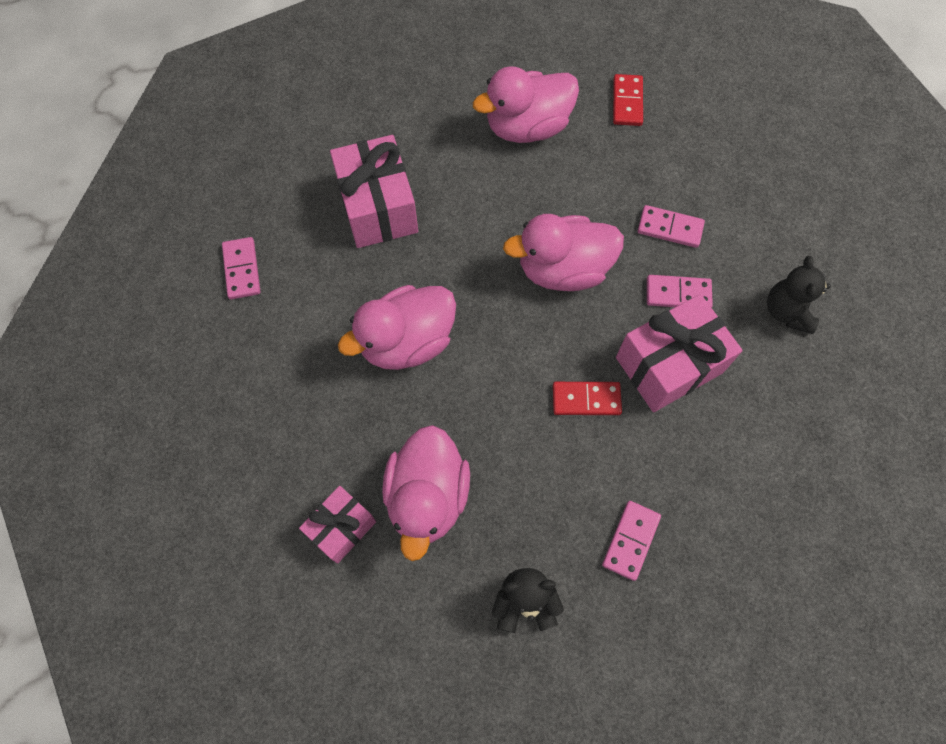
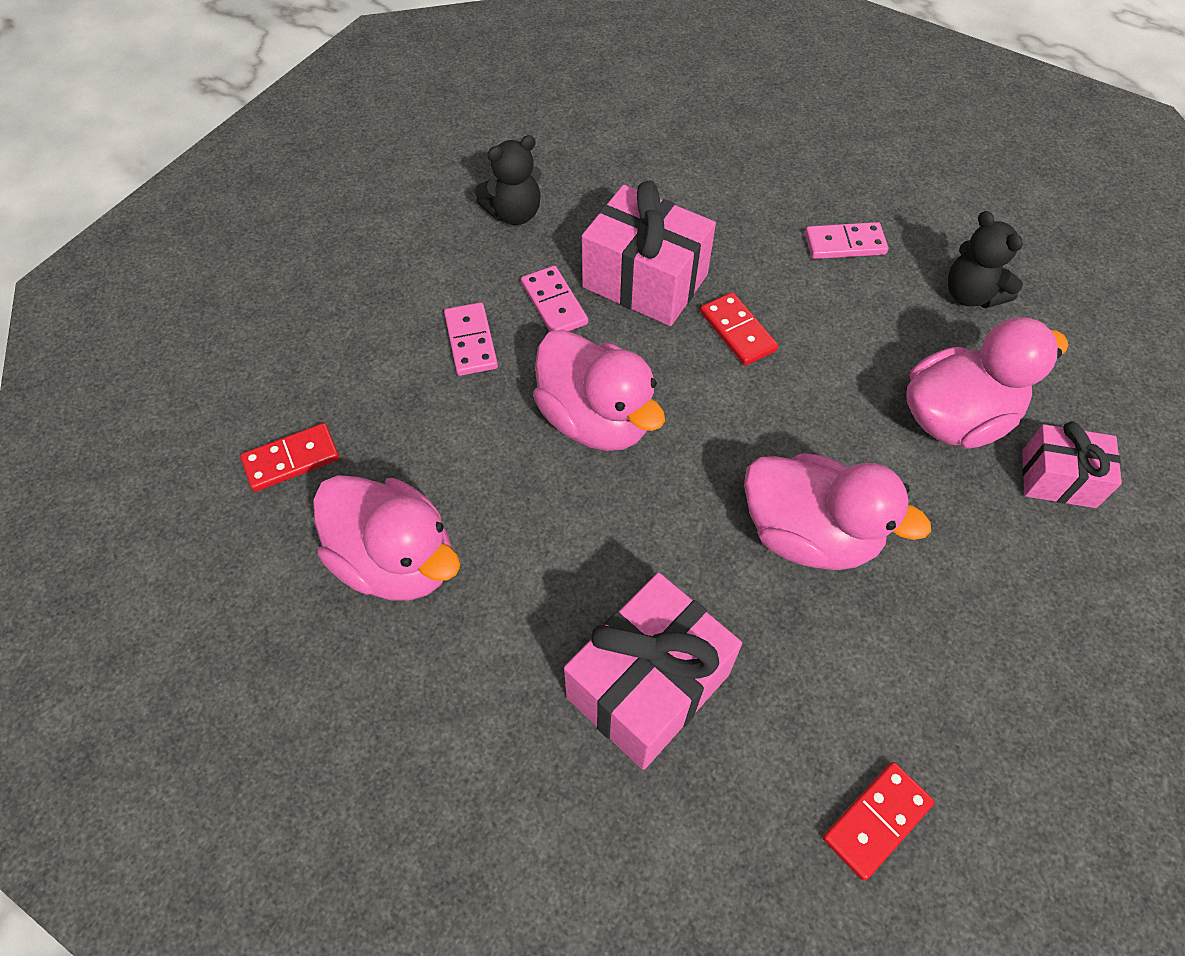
camera: 120 degrees left, 10 degrees down
(242, 269) = (876, 821): pink domino -> red domino

